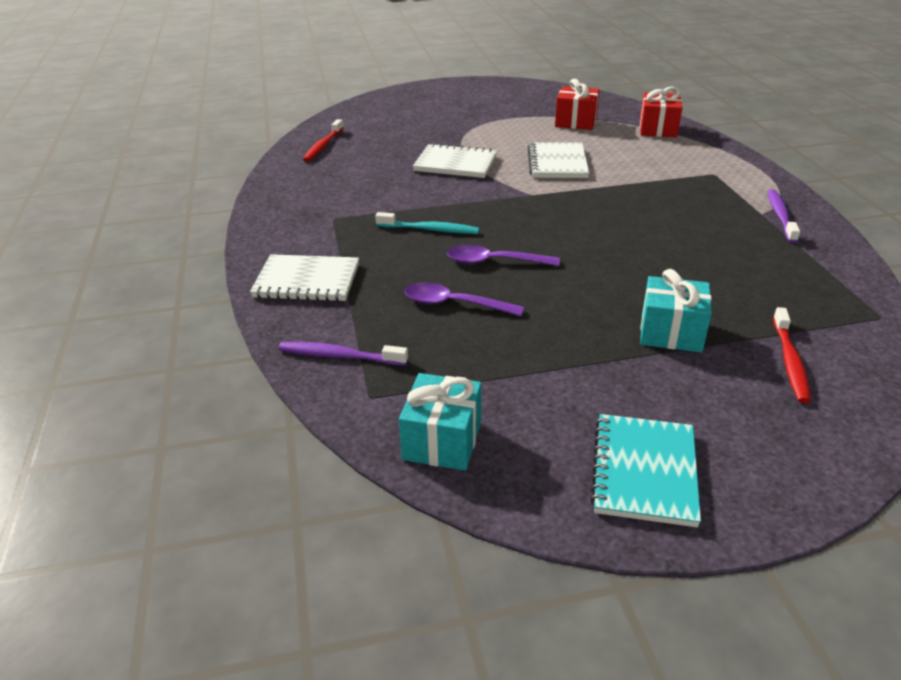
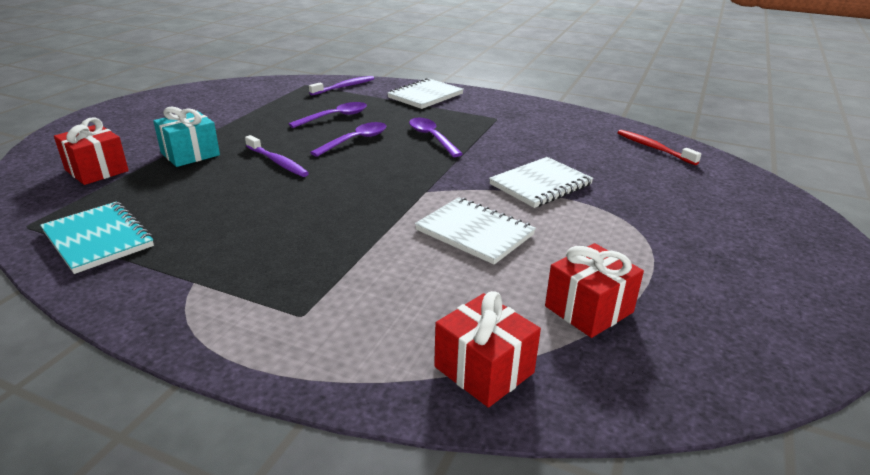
camera: 125 degrees right, 5 degrees down
(430, 229) = (432, 138): turquoise toothbrush -> purple spoon
(442, 441) = (252, 87): turquoise gift -> none
(644, 471) = (153, 109): turquoise notebook -> turquoise notebook (98, 239)
(780, 216) = (169, 290): purple toothbrush -> purple toothbrush (277, 162)
(790, 361) = (97, 170): red toothbrush -> red gift

